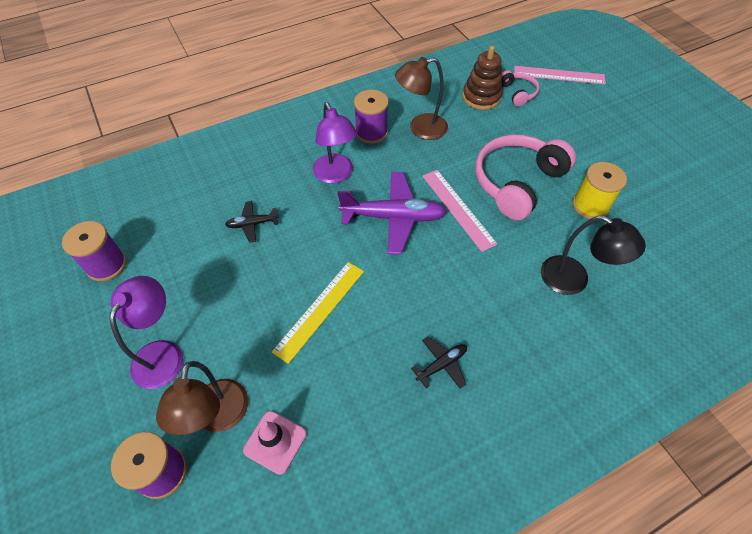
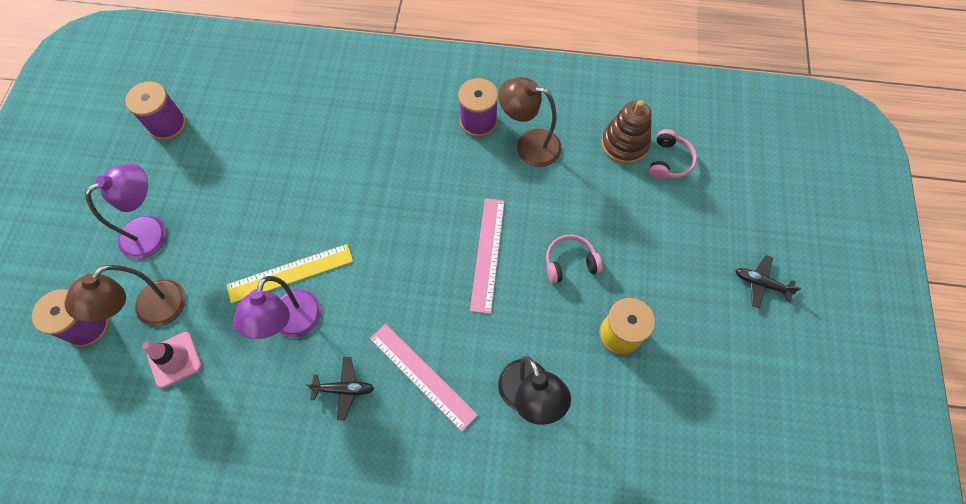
camera: 35 degrees right, 10 degrees up
(252, 224) = (301, 156): black plane -> black plane (761, 283)
(336, 175) = (408, 149): purple lamp -> purple lamp (292, 324)
(393, 217) = (422, 225): purple plane -> none
(517, 182) = (570, 262): pink headphones -> pink headphones, size x0.49
(559, 75) = (738, 165): pink ruler -> pink ruler (422, 376)

